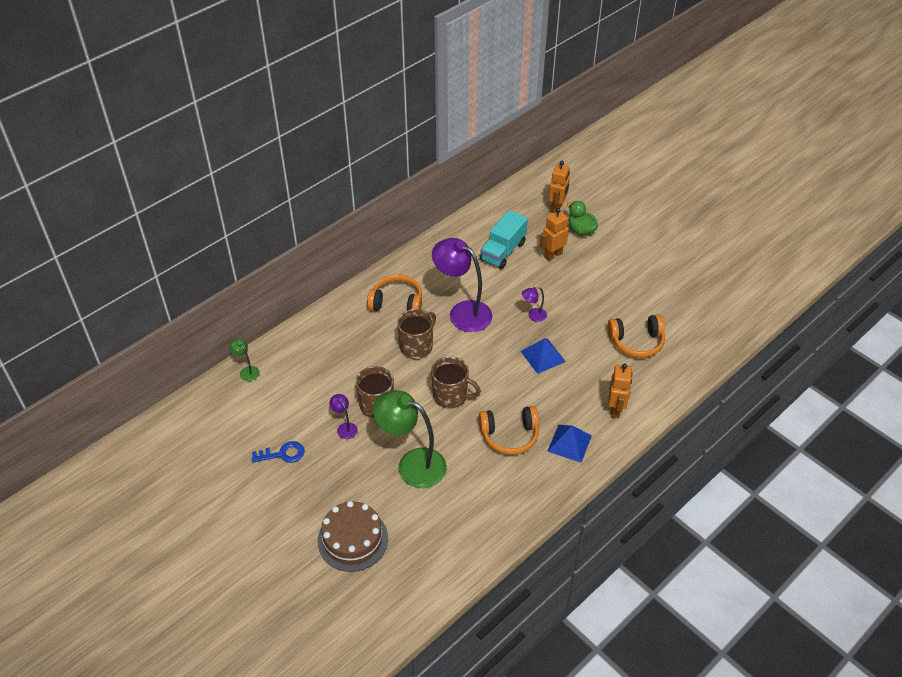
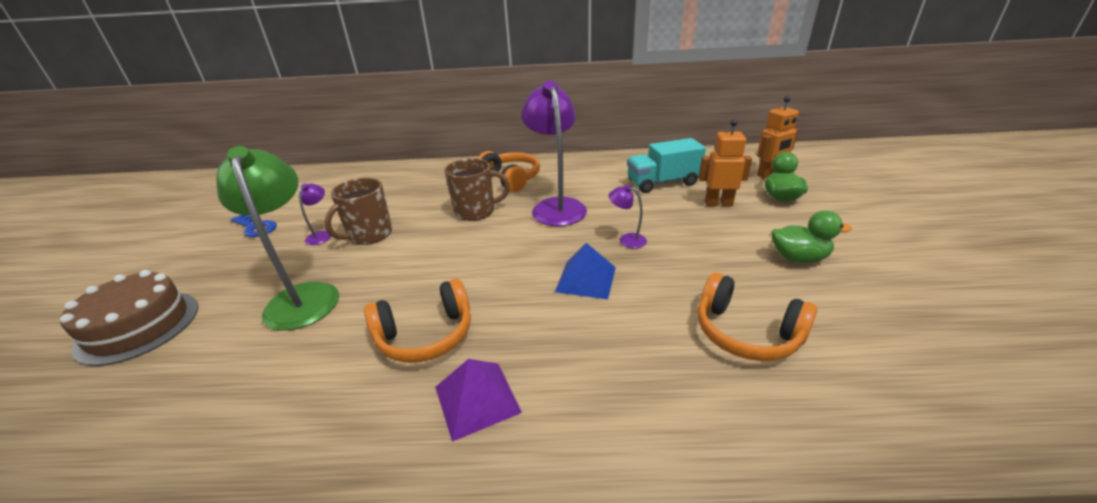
camera: 45 degrees right, 15 degrees down
(247, 371) = (344, 172): green lamp -> none
(451, 396) = (437, 261): brown mug -> none
(509, 435) = (426, 335): orange headphones -> orange headphones turned 60 degrees counterclockwise
(569, 443) = (477, 399): blue pyramid -> purple pyramid
(615, 409) = (606, 402): orange robot -> none
(624, 279) = (798, 258): none -> green duck

